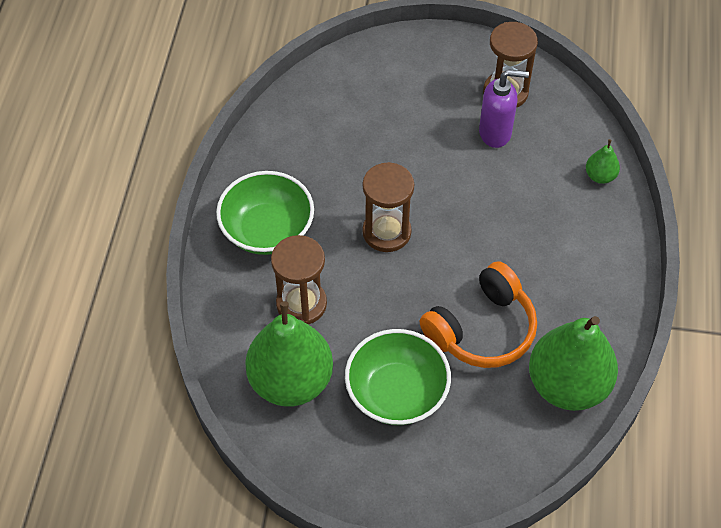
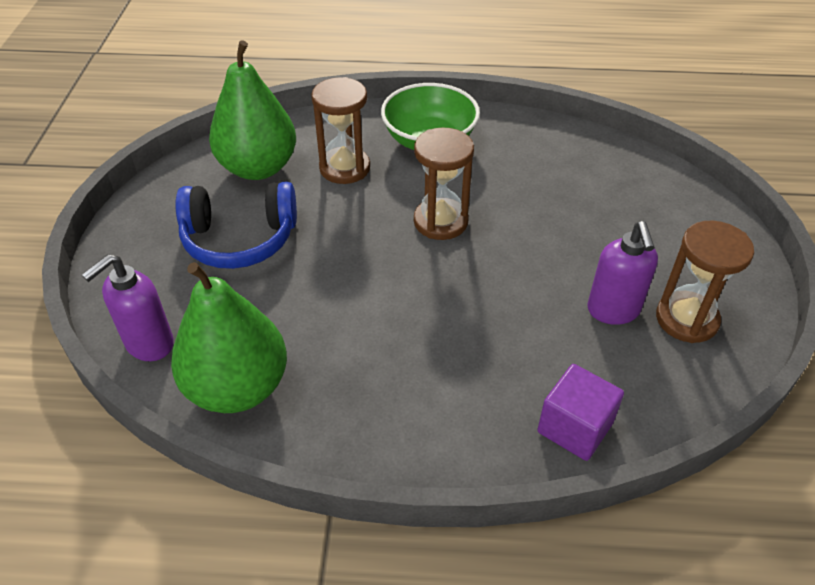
camera: 85 degrees right, 10 degrees down
(396, 392) = (240, 239): green bowl -> blue headphones
(482, 329) = (317, 305): orange headphones -> none
(522, 456) = (149, 344): none -> purple soap dispenser
(600, 176) = (575, 427): green pear -> purple cube

